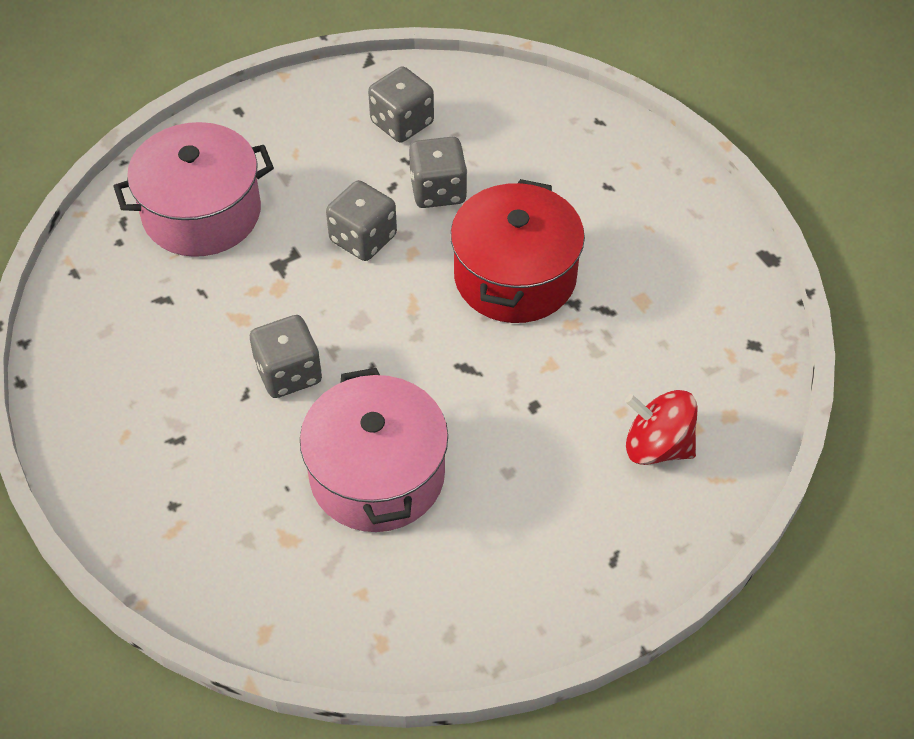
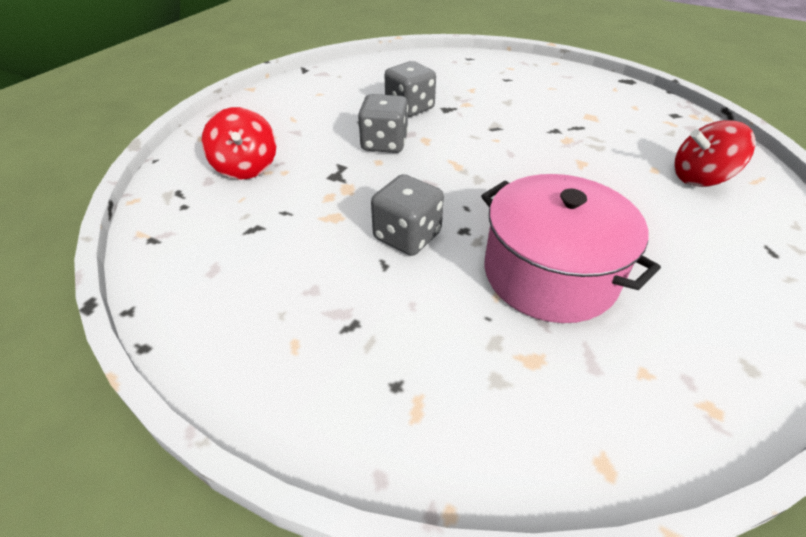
camera: 30 degrees left, 10 degrees down
(202, 213) = (246, 167): pink pot -> red spinning top
(402, 123) = (353, 87): grey dice -> none
(515, 276) = (505, 130): red pot -> none

